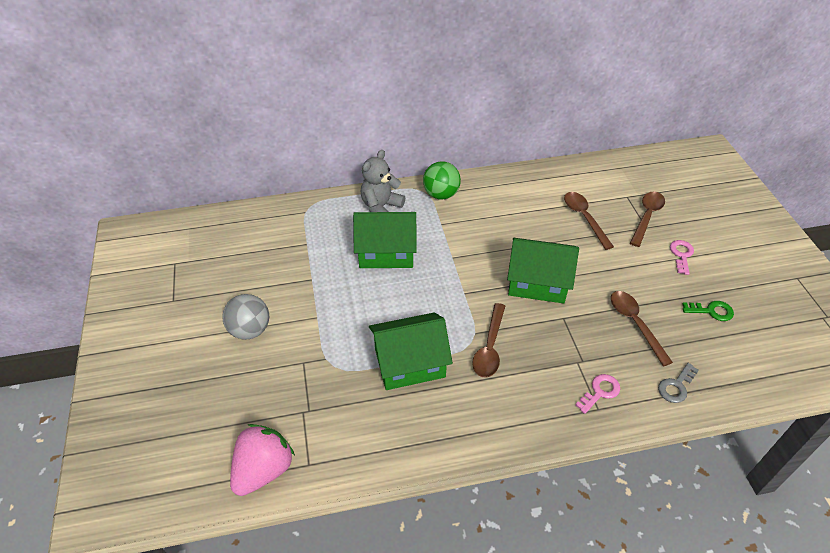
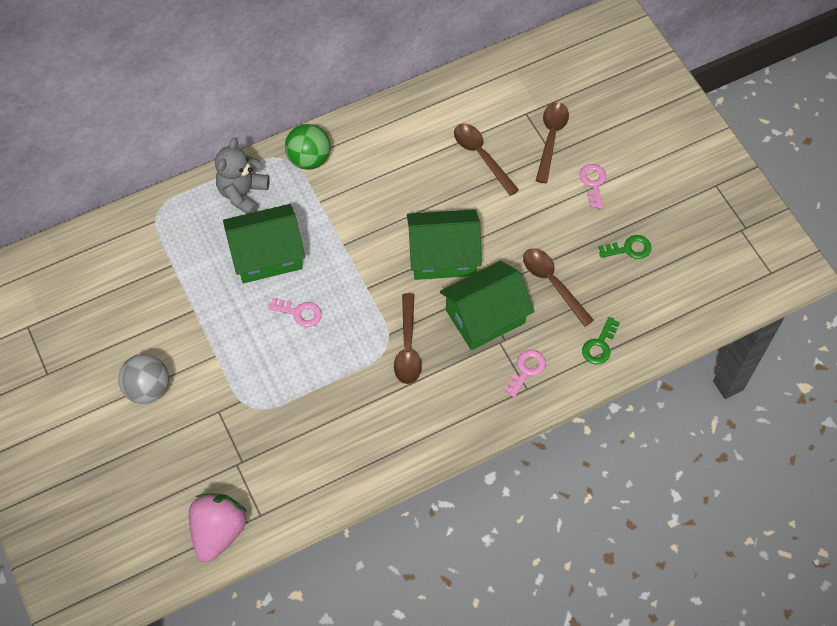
camera: 15 degrees left, 15 degrees up
(400, 300) = (300, 313): none -> pink key
(409, 363) = (329, 385): green house -> green house (485, 316)
(676, 386) = (599, 345): grey key -> green key

